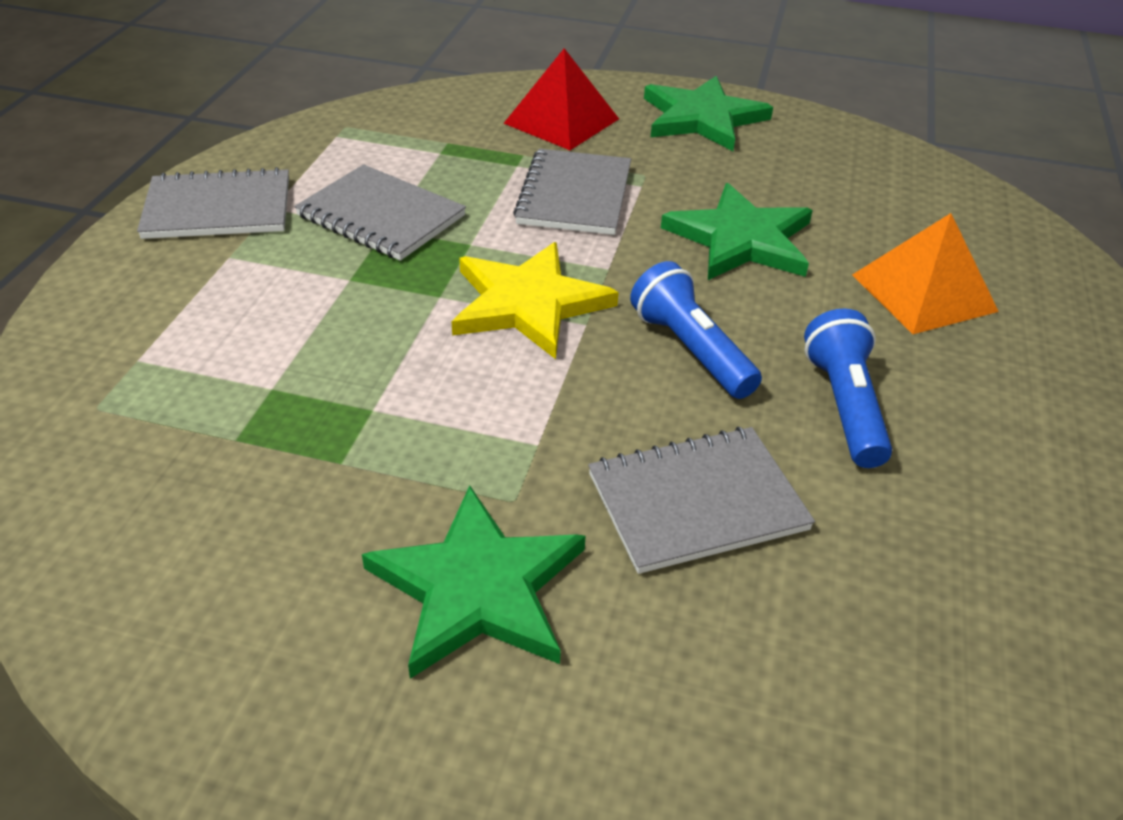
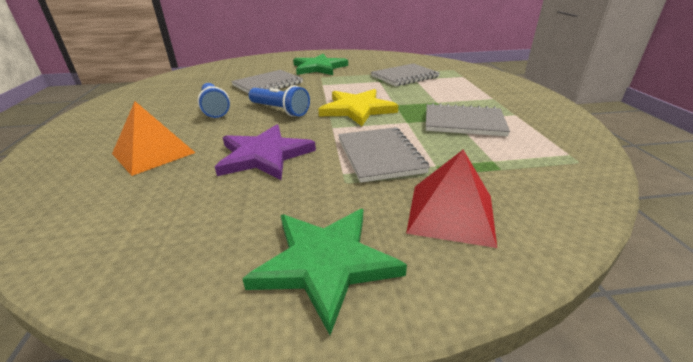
camera: 160 degrees right, 10 degrees down
(218, 208) = (535, 109): grey notebook -> grey notebook (404, 77)
(741, 239) = (264, 155): green star -> purple star

